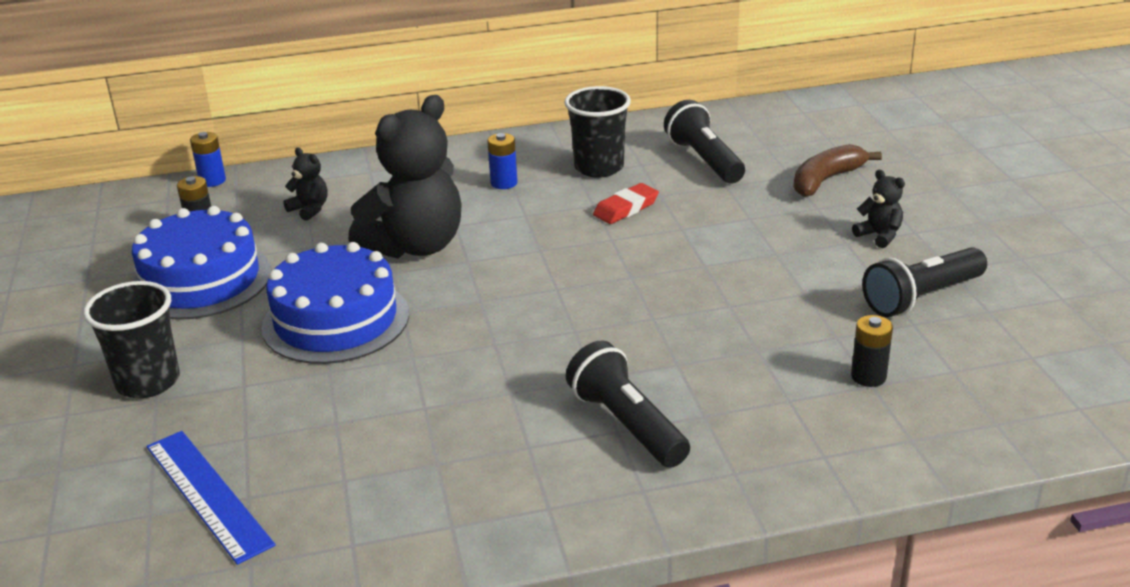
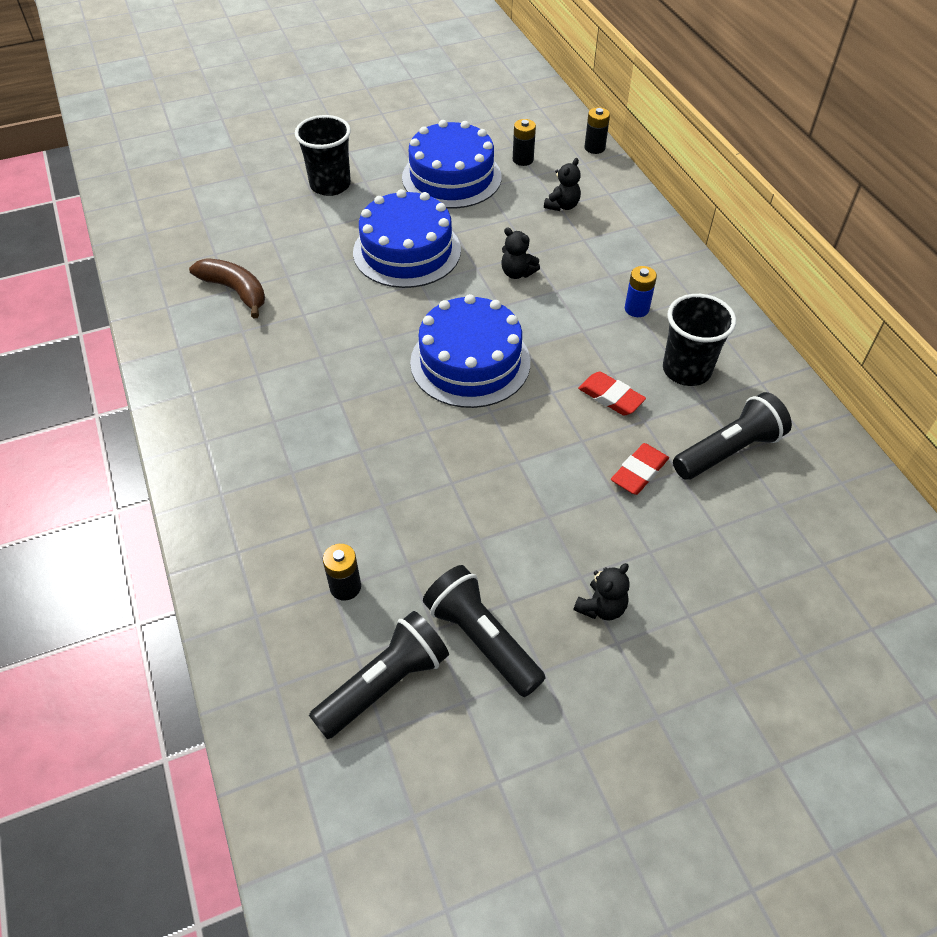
camera: 80 degrees right, 20 degrees up
(208, 494) = (218, 237): blue ruler -> none
(212, 181) = (594, 148): blue battery -> black battery
(415, 246) = (517, 273): black teddy bear -> black teddy bear, size x0.42
(553, 285) = (470, 362): none -> blue cake
(626, 424) = (281, 425): black flashlight -> black flashlight (385, 684)
(725, 203) = (639, 472): none -> red eraser
(826, 180) = (716, 560): brown banana -> brown banana (235, 291)

